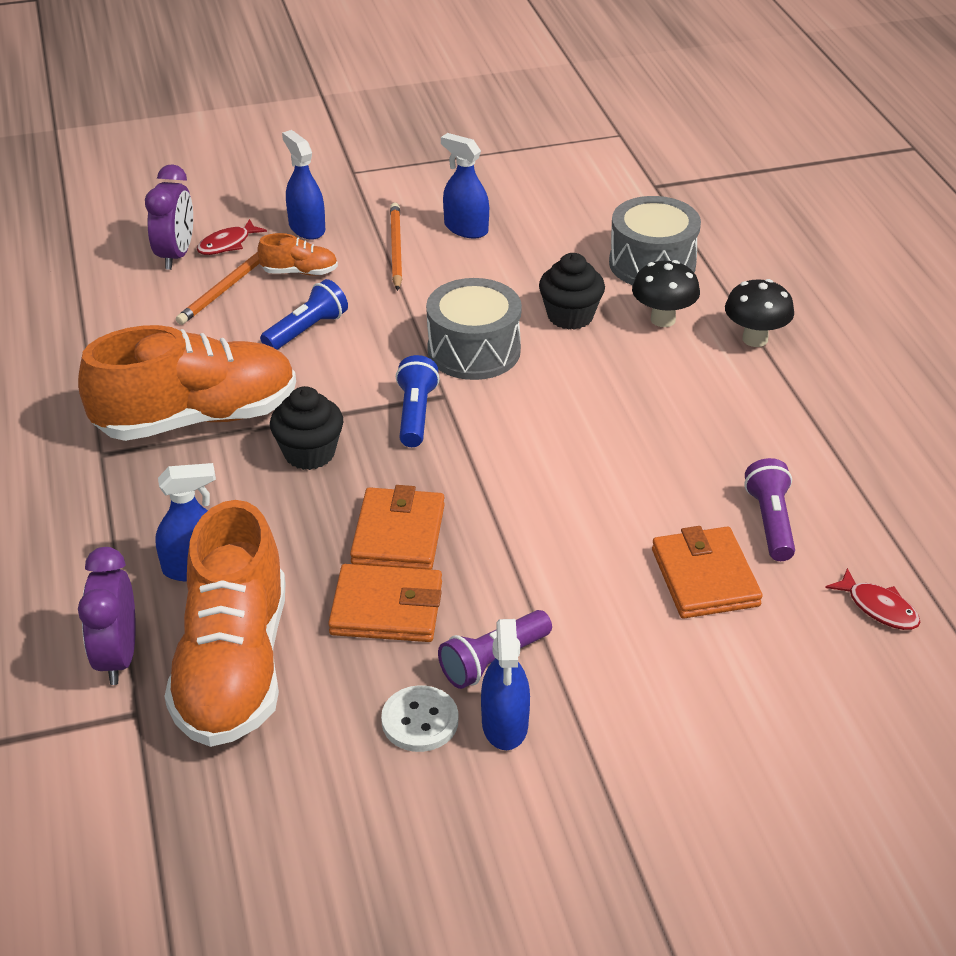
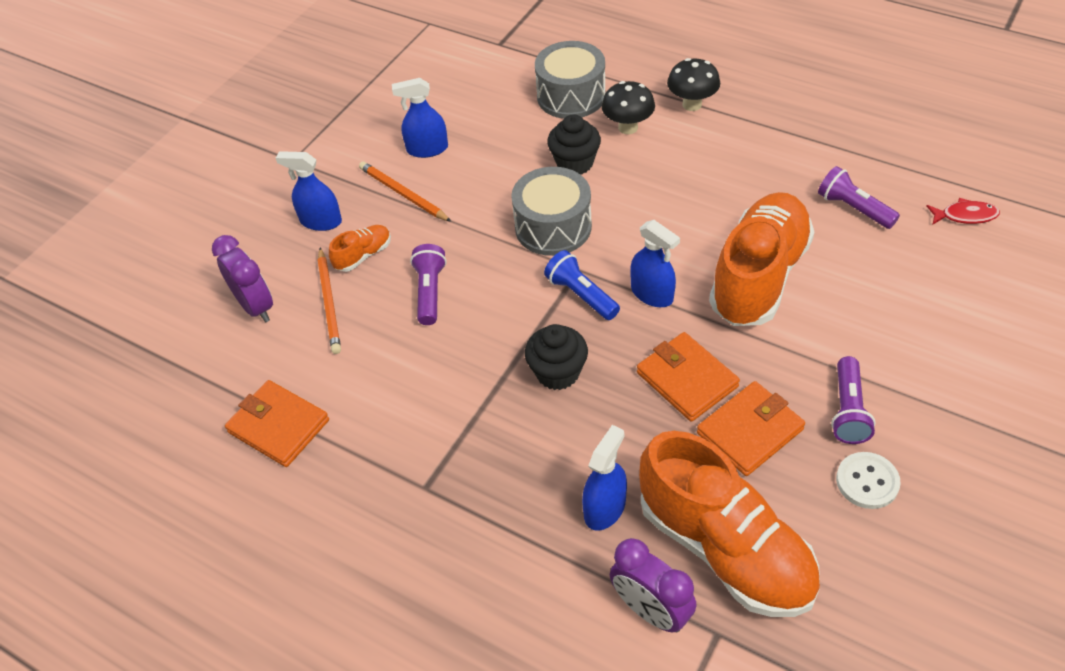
camera: 40 degrees left, 10 degrees up
(197, 418) = (451, 409): orange shoe -> orange shoe (759, 276)
(227, 244) = (281, 272): red fish -> none
(306, 330) = (430, 292): blue flashlight -> purple flashlight
(505, 724) = (908, 442): blue spray bottle -> blue spray bottle (652, 294)
(705, 577) = (871, 267): orange wallet -> orange wallet (279, 426)

